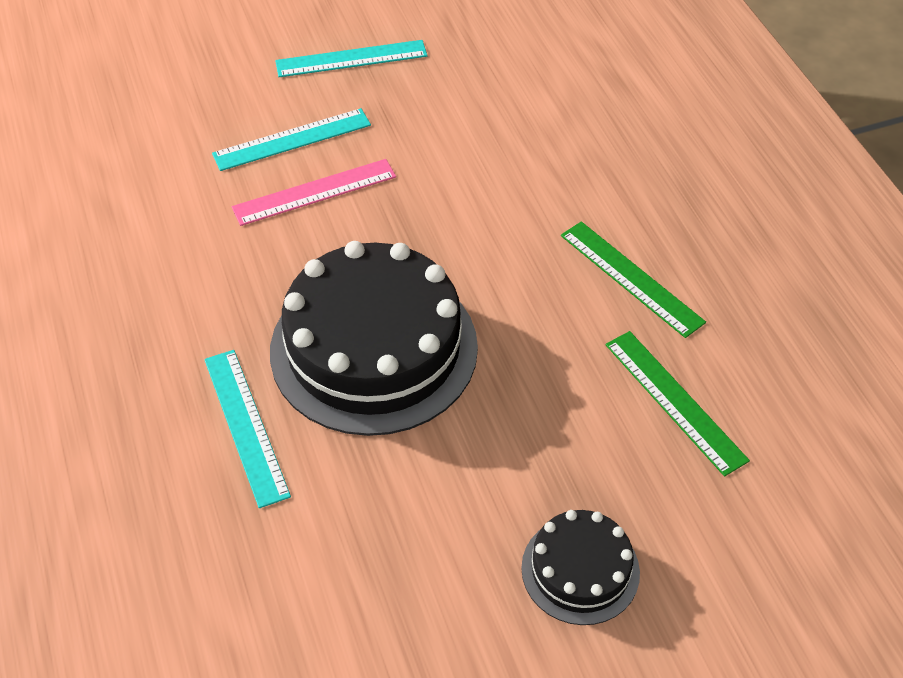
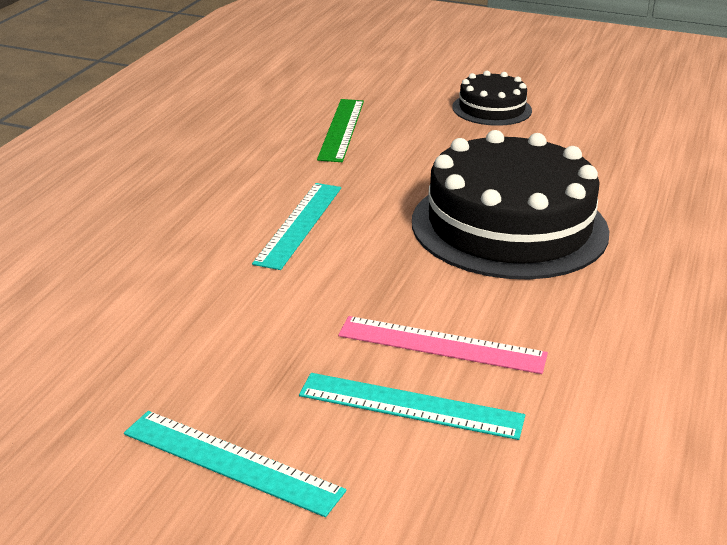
camera: 140 degrees left, 20 degrees down
(246, 426) = (652, 231): turquoise ruler -> turquoise ruler (299, 224)
(631, 278) = (269, 179): green ruler -> none

